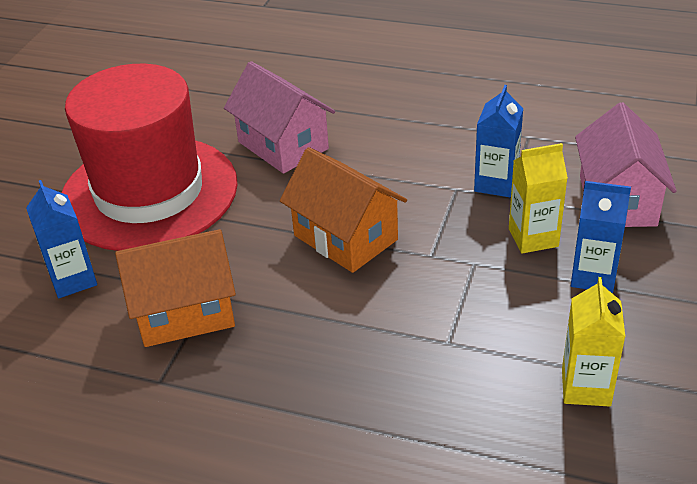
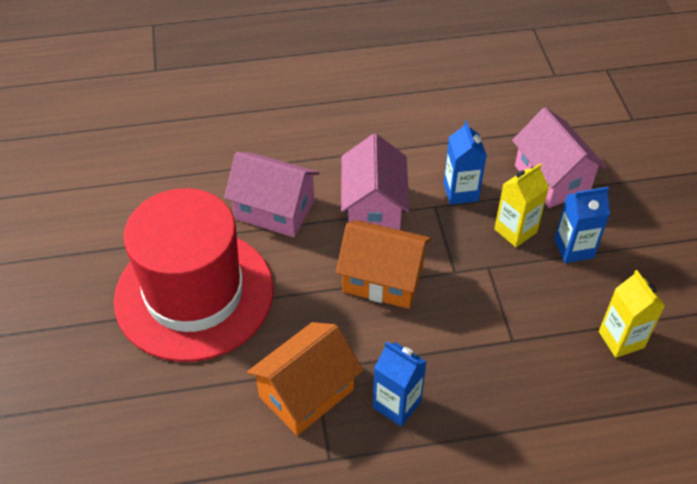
camera: 30 degrees left, 10 degrees up
(73, 280) = (191, 400): blue carton -> blue carton (397, 404)
(387, 171) = (373, 208): none -> pink house

